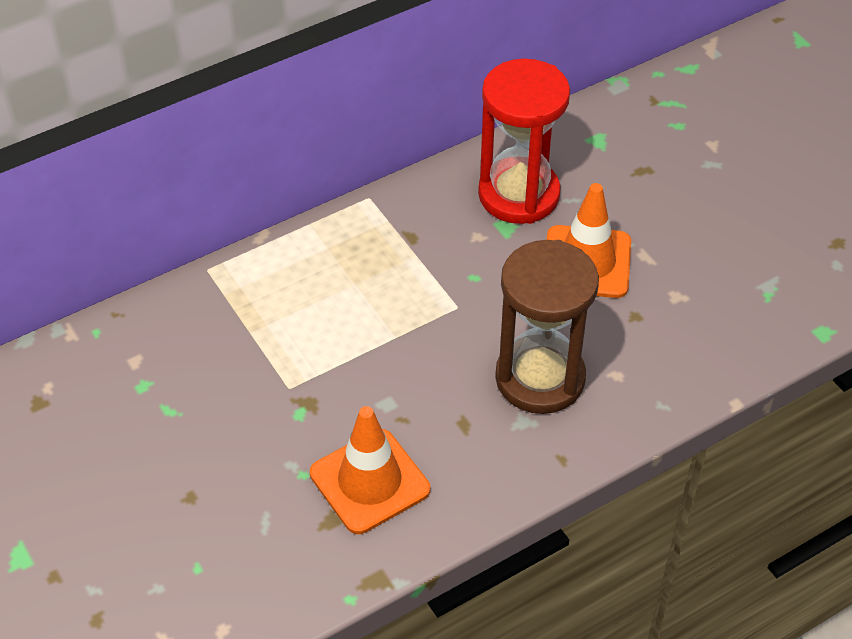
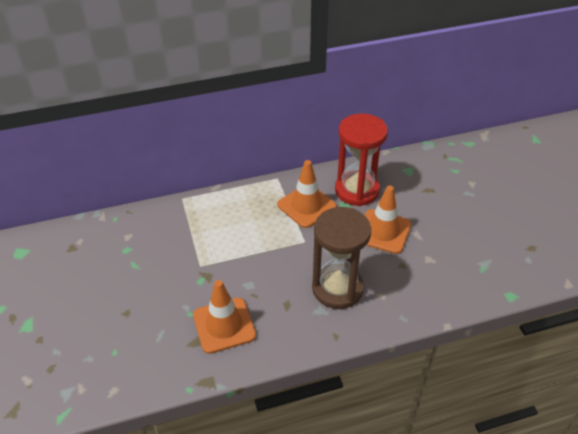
camera: 15 degrees right, 5 degrees down
(439, 240) = (306, 206): none -> orange traffic cone

